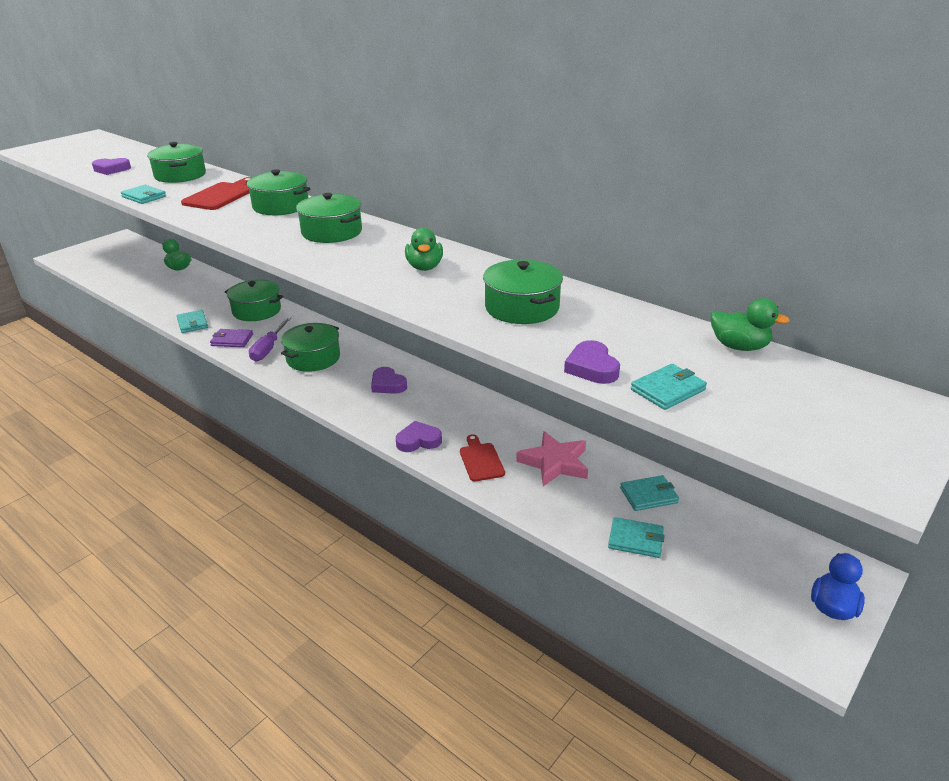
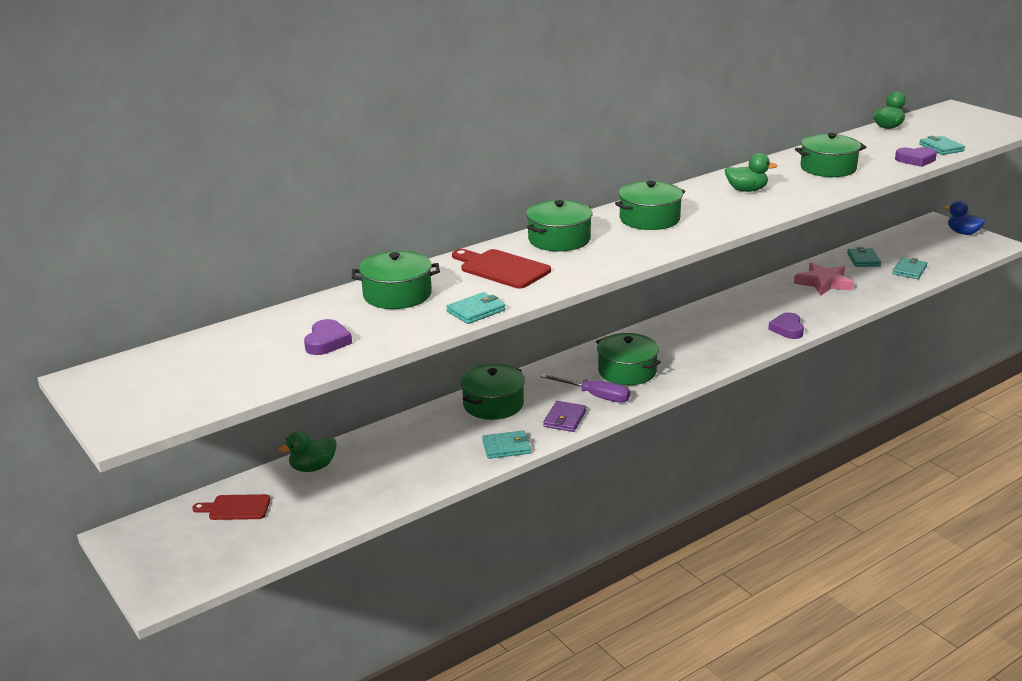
camera: 75 degrees left, 5 degrees down
(387, 384) = (692, 336): purple heart -> none
(481, 460) = (817, 308): red cutting board -> red cutting board (236, 508)

